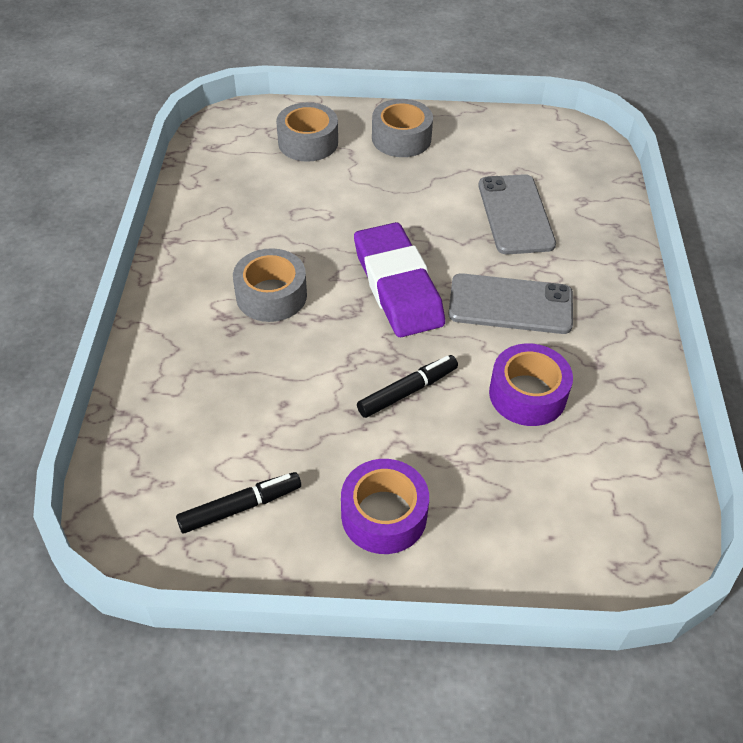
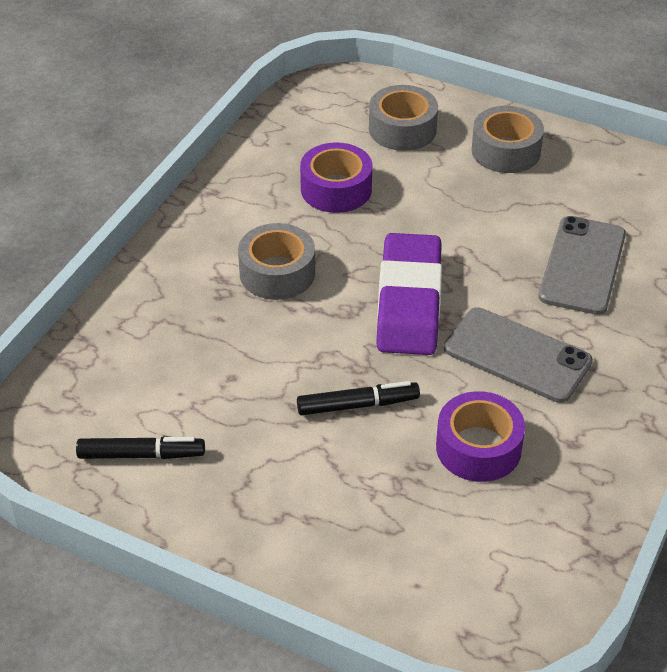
camera: 25 degrees right, 5 degrees down
(384, 515) = (267, 508): purple tape -> purple tape (336, 189)

